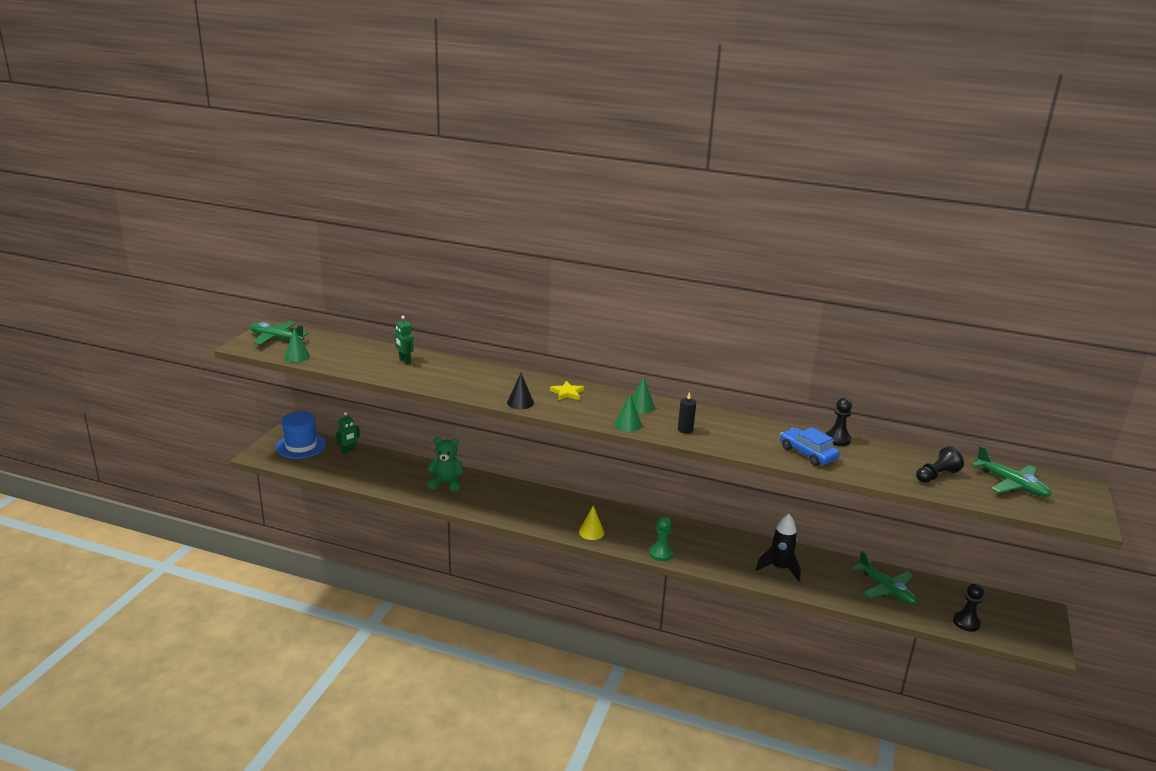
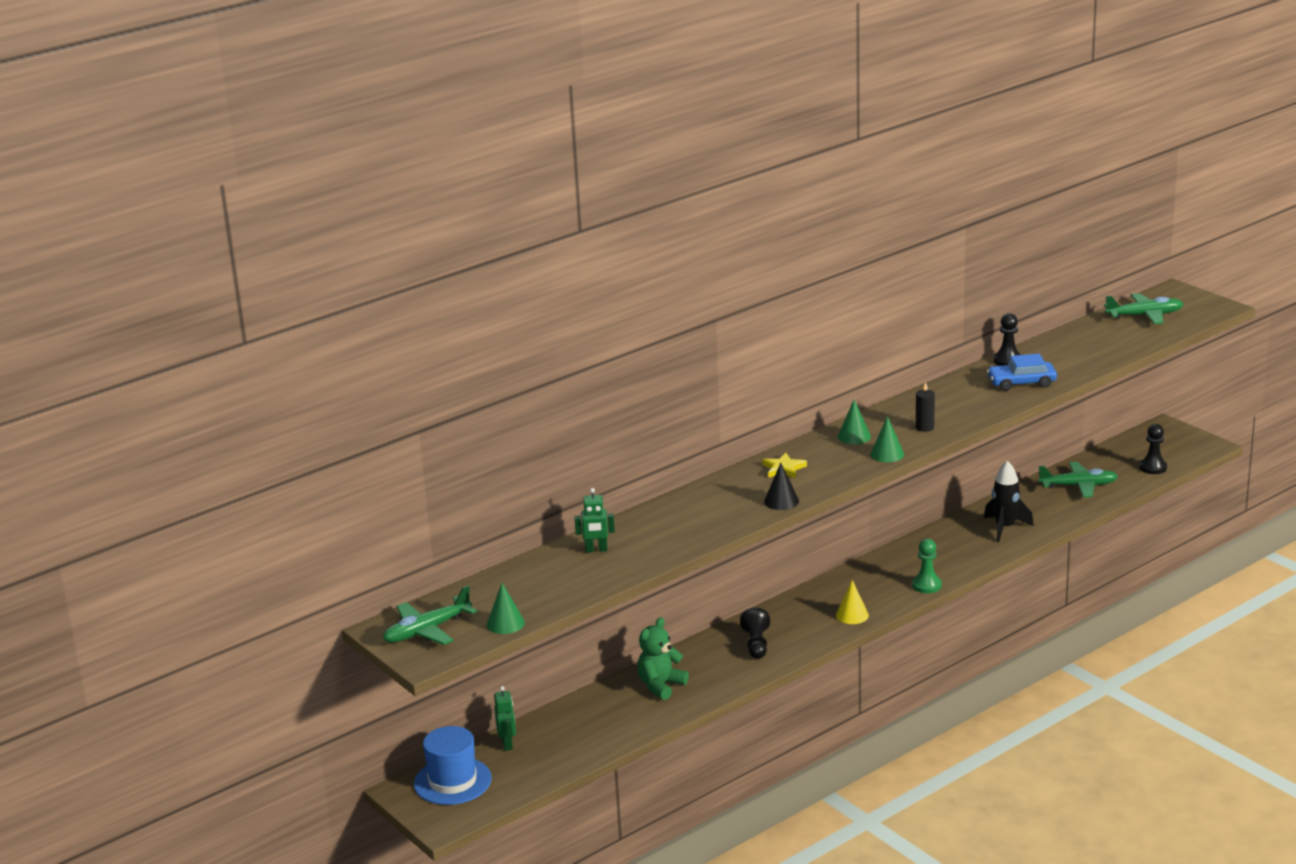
camera: 55 degrees left, 0 degrees up
(936, 475) = (1106, 340): black pawn -> black pawn (756, 644)

